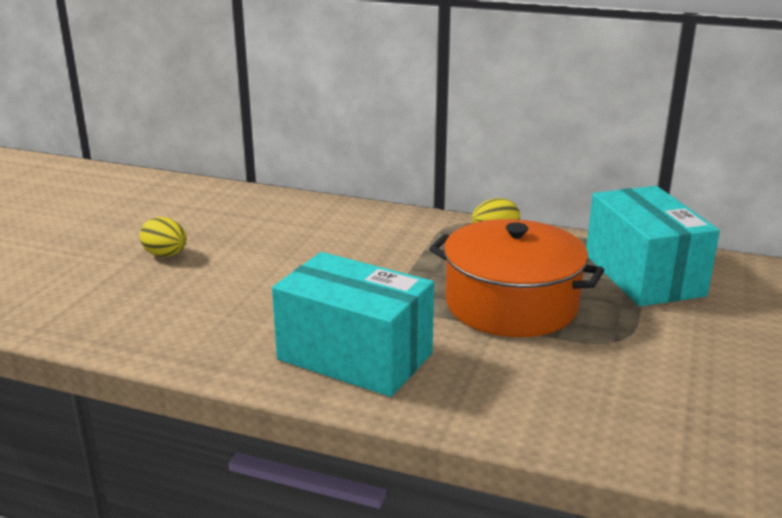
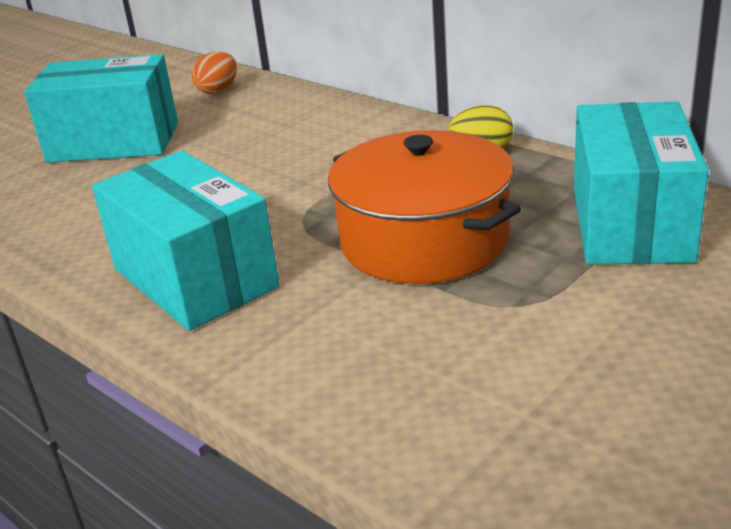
camera: 25 degrees right, 5 degrees up
(166, 255) = (113, 142): yellow egg -> turquoise box
(224, 202) = (218, 91): none -> orange egg

